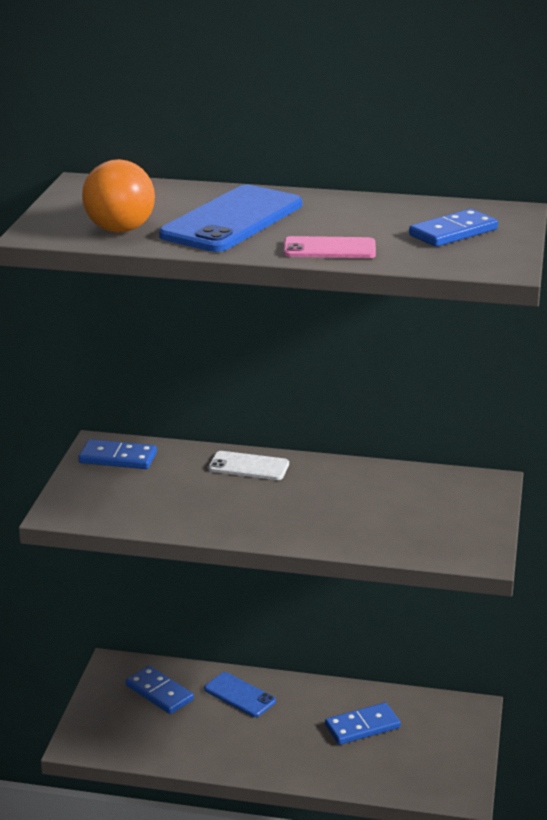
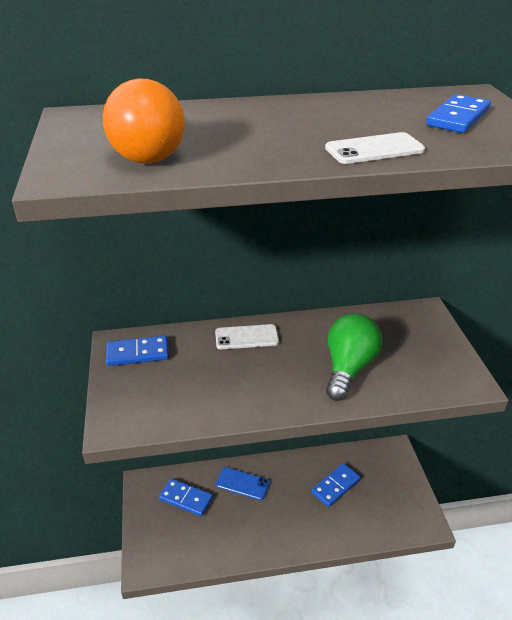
camera: 20 degrees left, 10 degrees up
(232, 220) = (252, 133): blue phone -> none
(329, 249) = (374, 149): pink phone -> white phone
(346, 515) = (348, 368): none -> green light bulb

